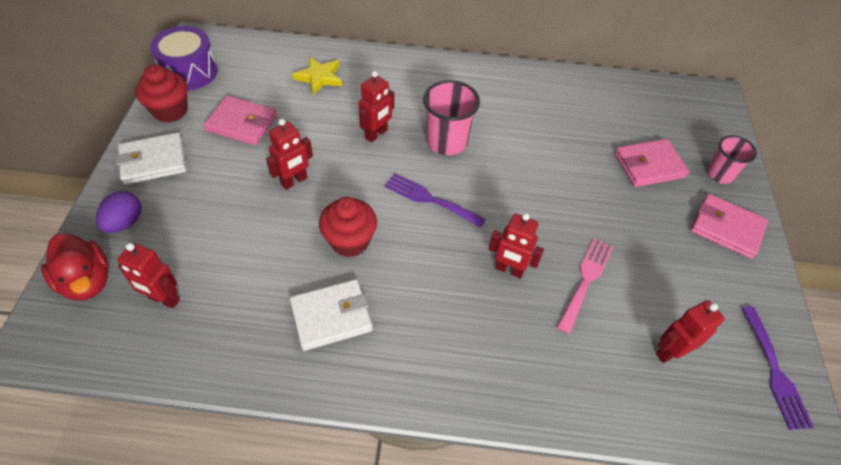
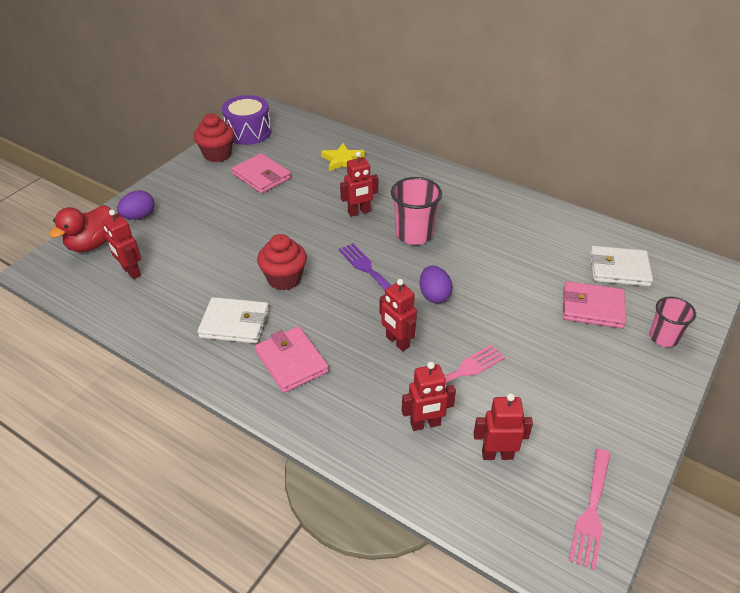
camera: 30 degrees right, 10 degrees down
(87, 281) = (92, 244): red duck -> red duck turned 45 degrees clockwise
(153, 161) = (183, 184): white wallet -> white wallet (619, 269)
(294, 181) = (272, 226): red robot -> red robot (425, 424)
(509, 204) = (434, 295): none -> purple egg
(726, 228) = (634, 382): pink wallet -> pink wallet (291, 362)
(775, 371) = (591, 511): purple fork -> pink fork

